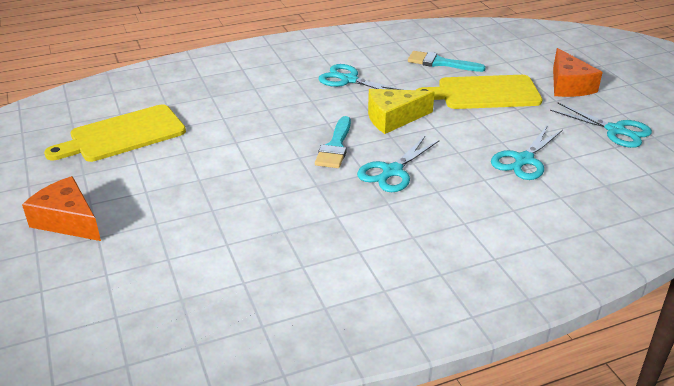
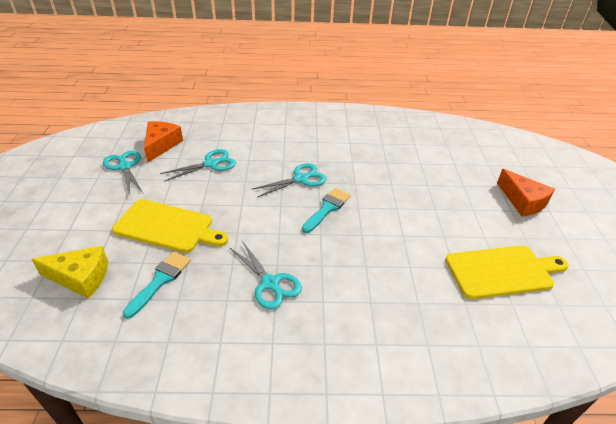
camera: 160 degrees left, 5 degrees up
(393, 118) = (265, 222): yellow cheese -> yellow cheese (81, 277)
(440, 63) = (160, 280): turquoise brush -> turquoise brush turned 105 degrees counterclockwise
(569, 85) = (91, 214): orange cheese -> orange cheese (161, 145)

